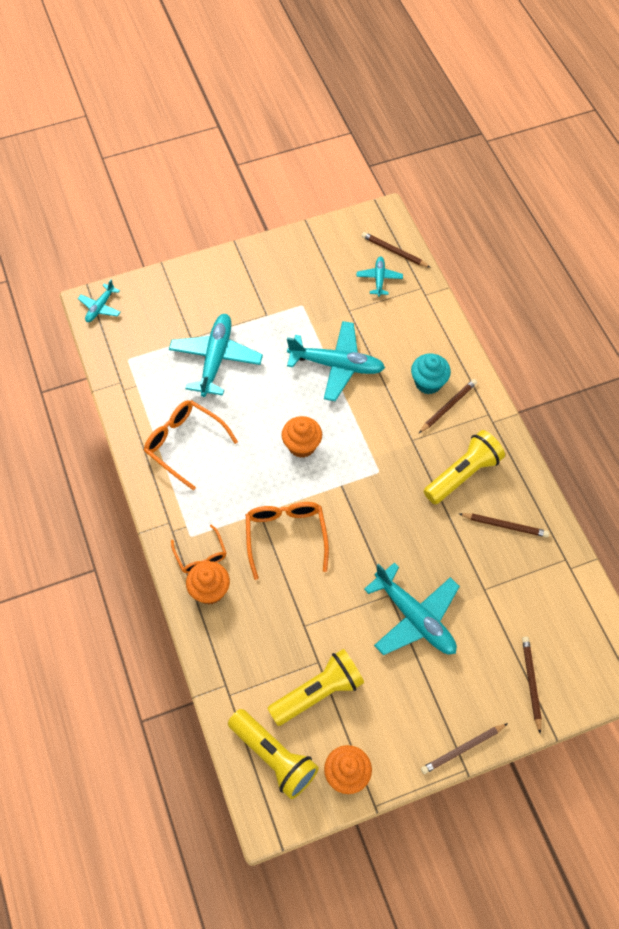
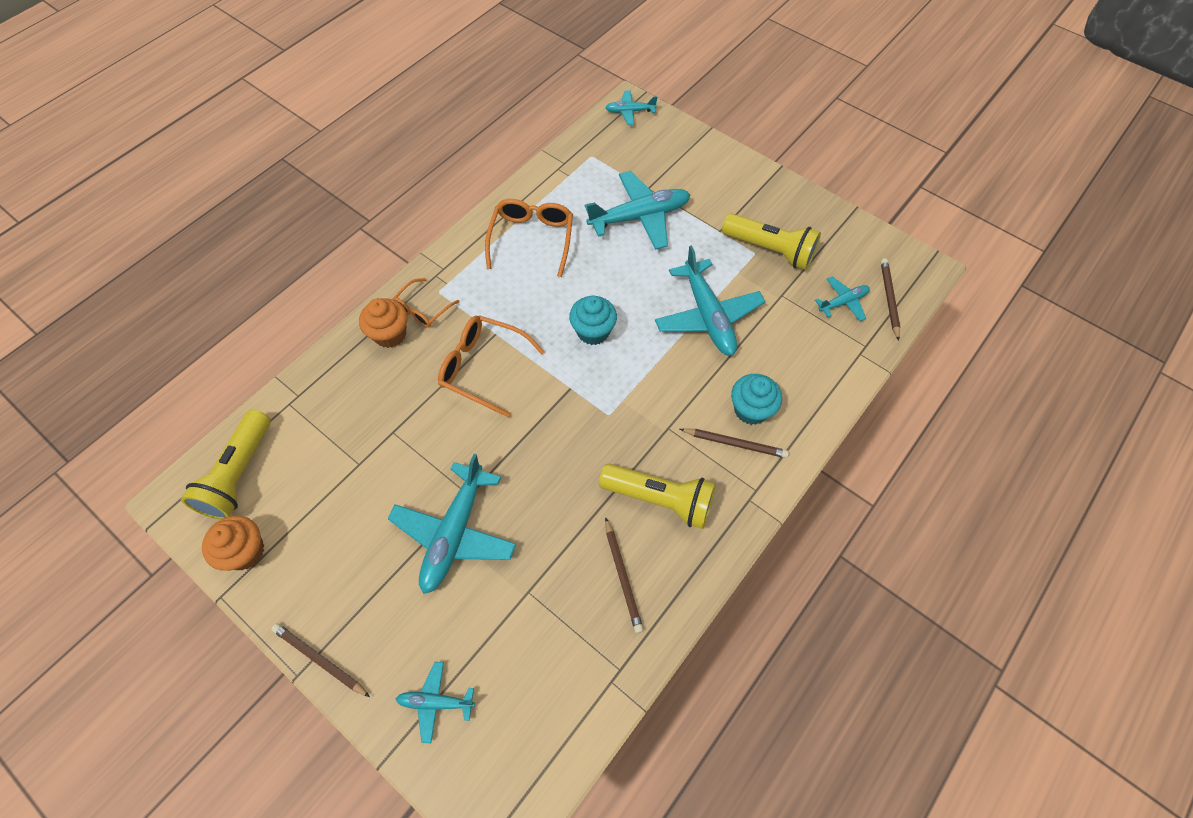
camera: 60 degrees right, 0 degrees up
(286, 536) = (483, 367): orange glasses -> orange glasses turned 120 degrees counterclockwise
(302, 445) = (593, 331): orange cupcake -> turquoise cupcake
(318, 692) = (325, 480): yellow flashlight -> yellow flashlight (770, 250)
(531, 683) = (435, 702): brown pencil -> turquoise plane

